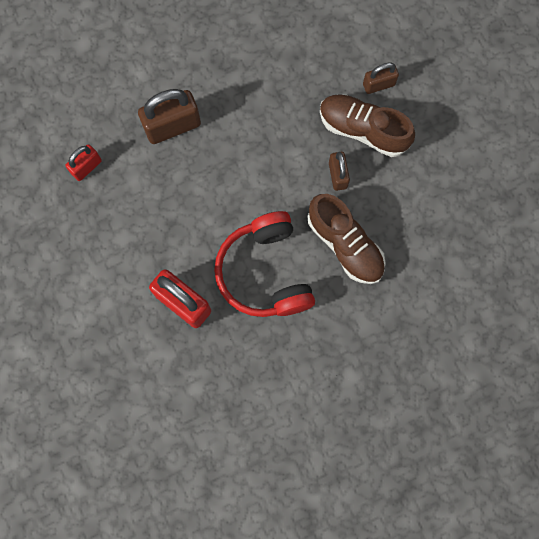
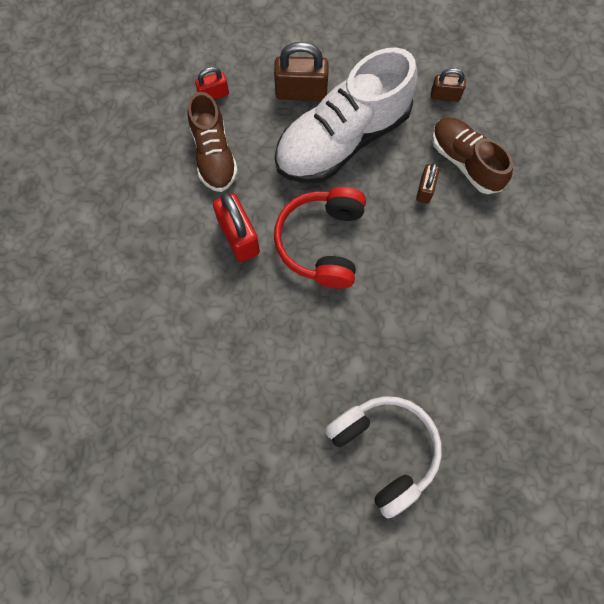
camera: 25 degrees right, 5 degrees down
(236, 158) = (342, 139): none -> white shoe
(345, 244) = (404, 250): brown shoe -> brown shoe (214, 155)
(378, 84) = (496, 130): brown padlock -> brown padlock (445, 95)
(411, 443) = (384, 450): none -> white headphones

